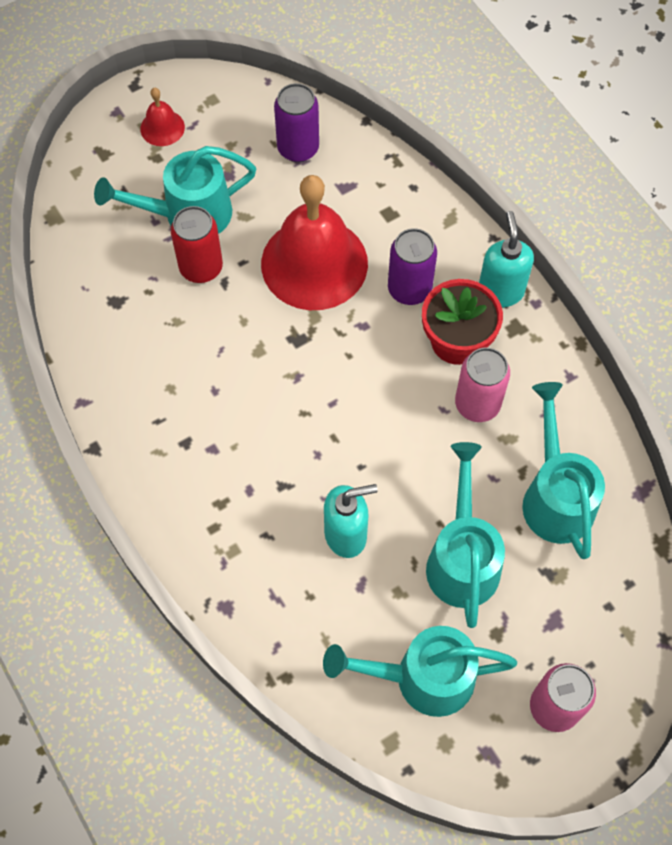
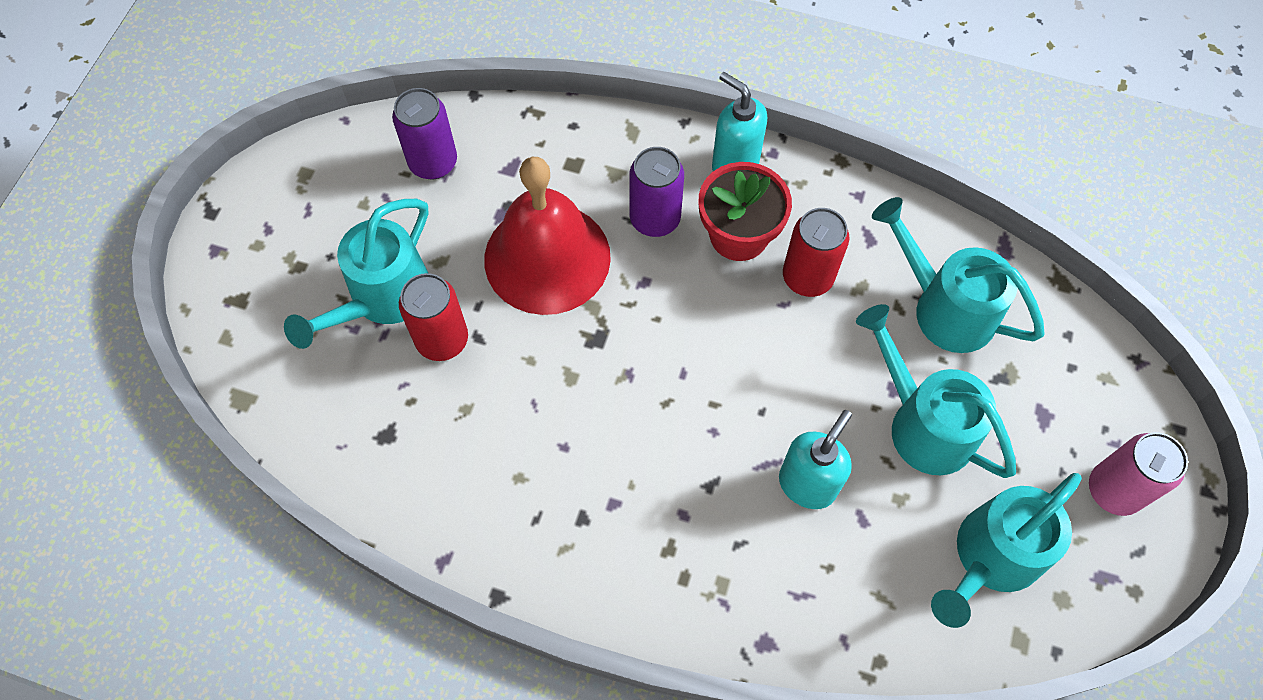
camera: 40 degrees left, 0 degrees up
(162, 128) = (278, 233): red bell -> none
(477, 404) = (807, 277): pink can -> red can

